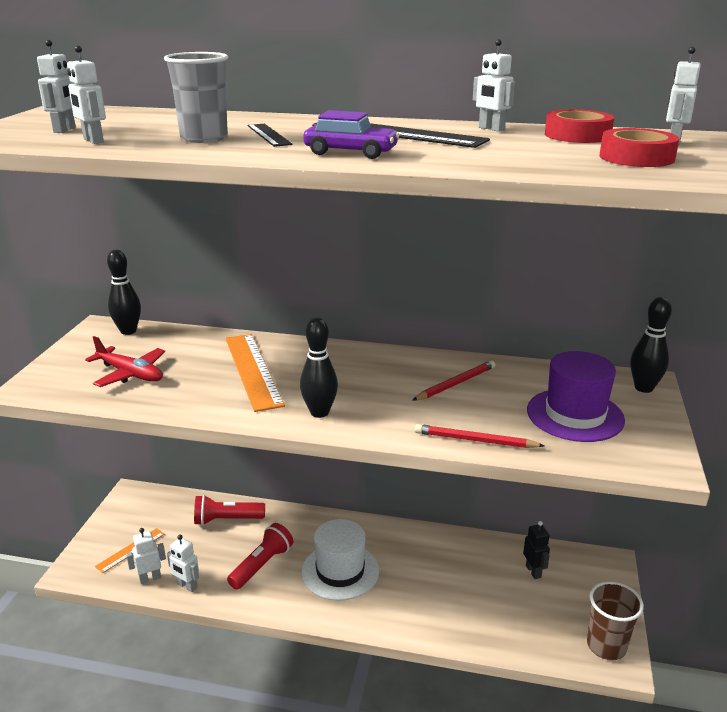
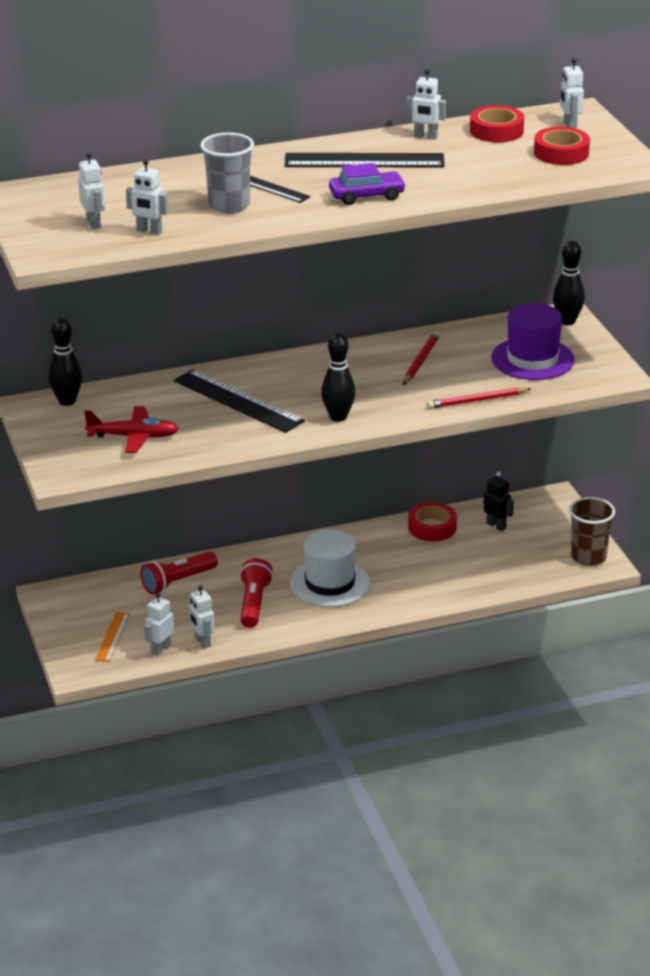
camera: 30 degrees left, 5 degrees up
(187, 586) = (202, 642): white robot -> white robot turned 60 degrees clockwise
(253, 370) = (238, 401): orange ruler -> black ruler
(472, 550) = (432, 527): none -> red tape

